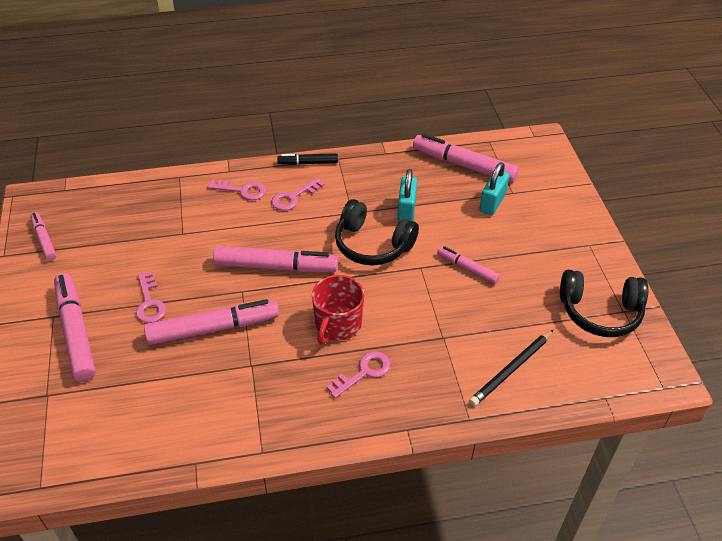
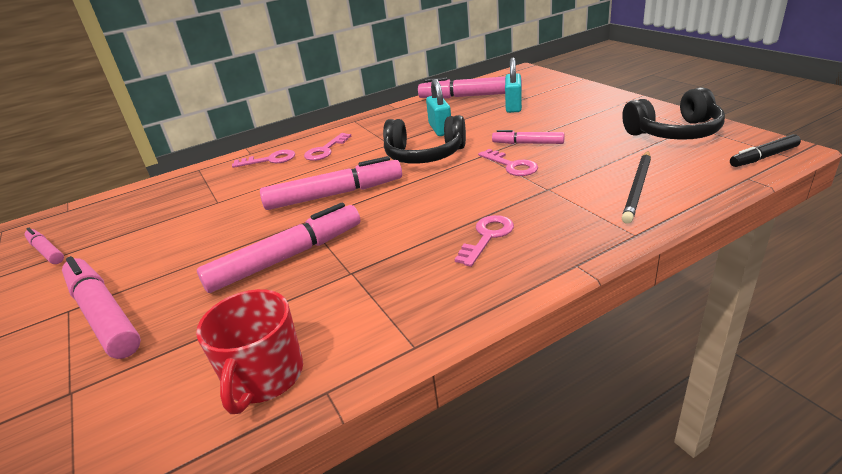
camera: 15 degrees left, 15 degrees down
(149, 302) = (197, 261): pink key -> pink key (511, 165)
(308, 163) = (327, 130): black marker -> black marker (763, 157)
(337, 324) = (430, 213): red mug -> red mug (264, 376)

